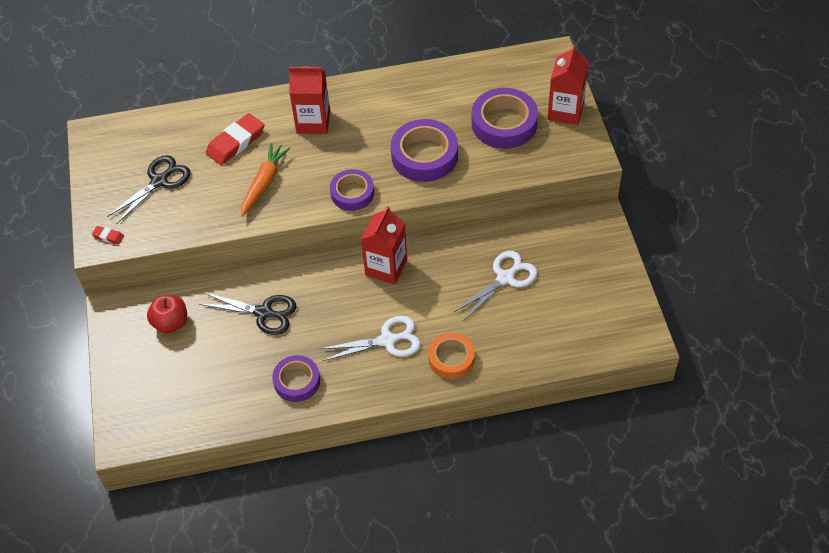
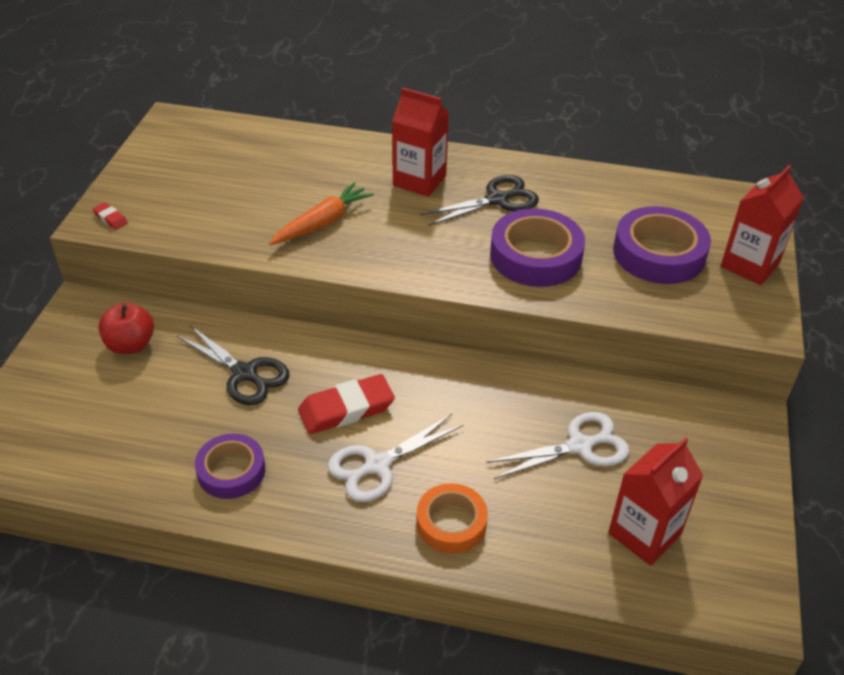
camera: 20 degrees right, 10 degrees down
(159, 181) = (206, 184): black scissors -> black scissors (497, 200)
(236, 142) = (317, 173): red eraser -> red eraser (346, 409)
(352, 193) = (421, 267): purple tape -> none
(386, 267) = (427, 376): red carton -> red carton (644, 534)
(387, 340) = (377, 465): white scissors -> white scissors turned 135 degrees clockwise

